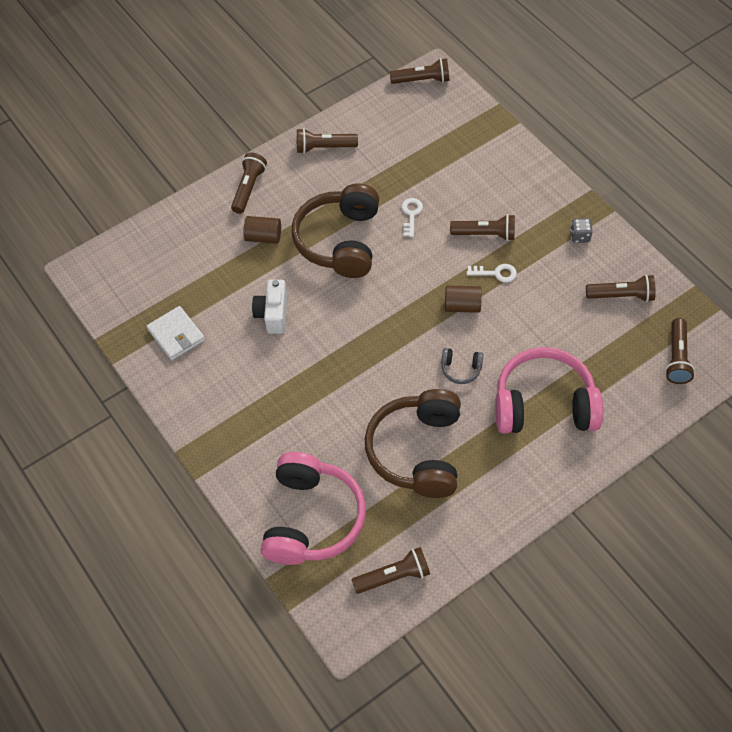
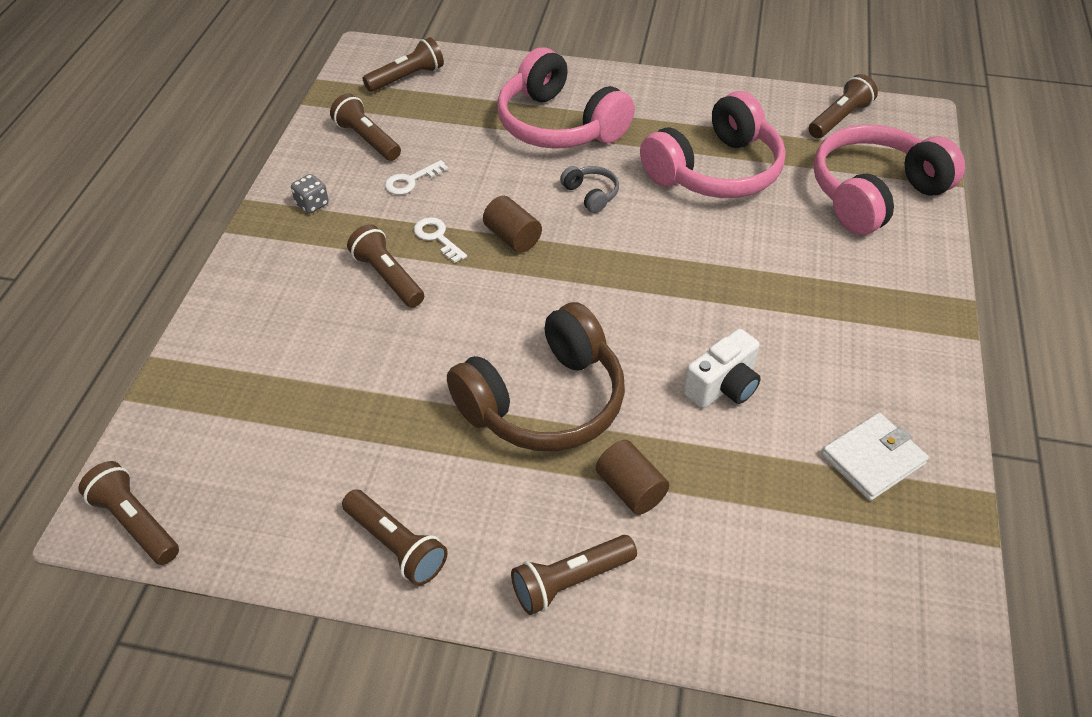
camera: 135 degrees left, 10 degrees down
(176, 335) = (873, 459): white wallet -> white wallet turned 45 degrees clockwise
(393, 576) = (839, 119): brown flashlight -> brown flashlight turned 105 degrees clockwise
(411, 214) = (426, 361): white key -> white key (411, 181)
(417, 451) = (715, 171): brown headphones -> pink headphones

